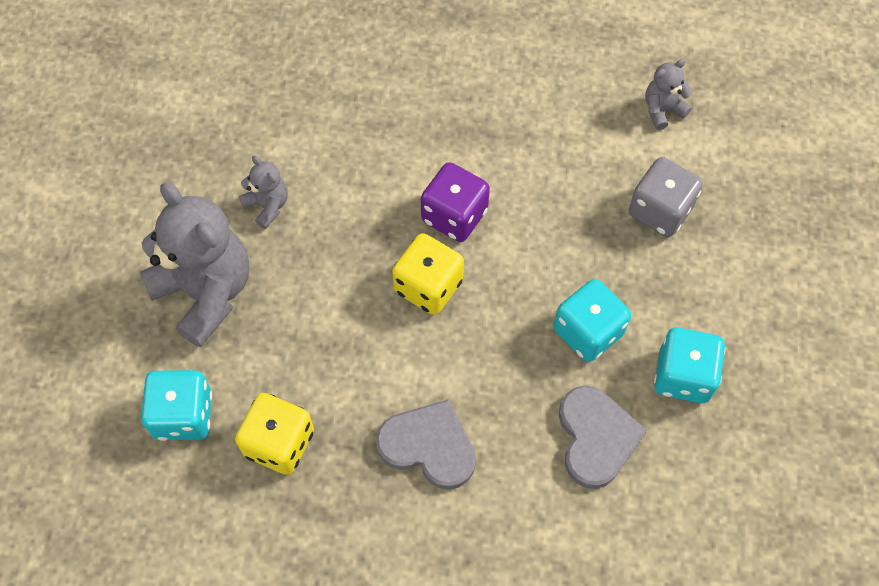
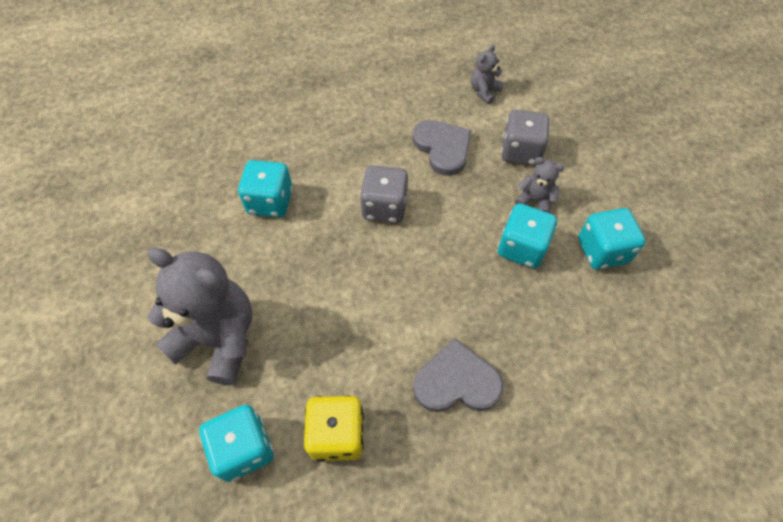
camera: 25 degrees left, 5 degrees down
(267, 206) = (240, 254): grey teddy bear -> grey teddy bear (534, 200)
(328, 156) = (270, 202): none -> turquoise dice
(428, 286) = (392, 263): yellow dice -> none
(454, 215) = (384, 207): purple dice -> grey dice
(596, 437) = (572, 319): grey heart -> grey heart (442, 148)

